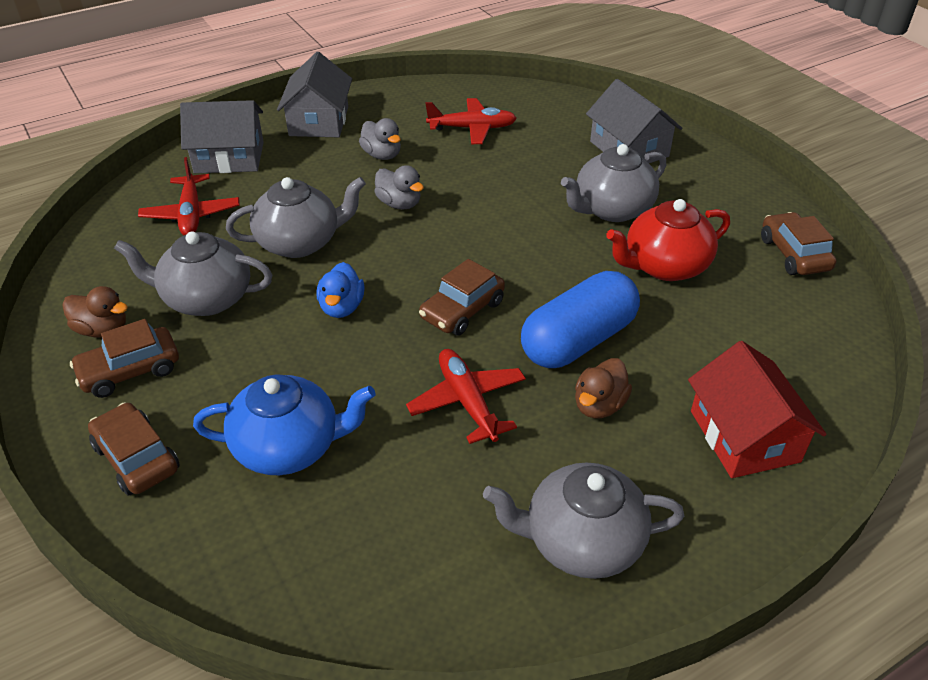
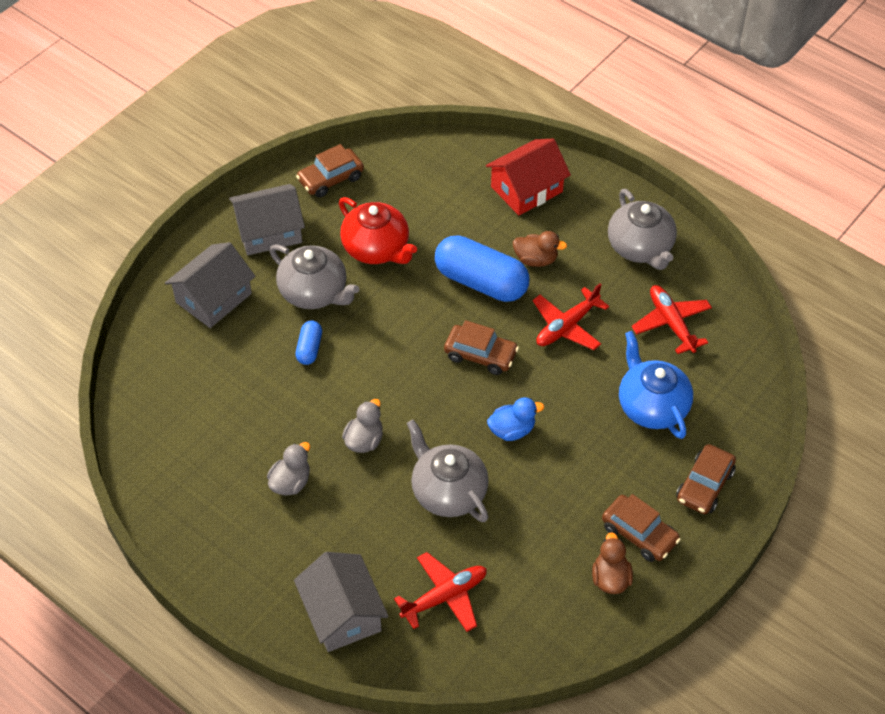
camera: 110 degrees left, 10 degrees up
(206, 298) = (544, 525): grey teapot -> none
(319, 121) = (246, 563): grey house -> grey house (269, 231)
(472, 128) = (216, 424): red plane -> red plane (671, 323)
(535, 193) = (309, 348): none -> blue capsule

